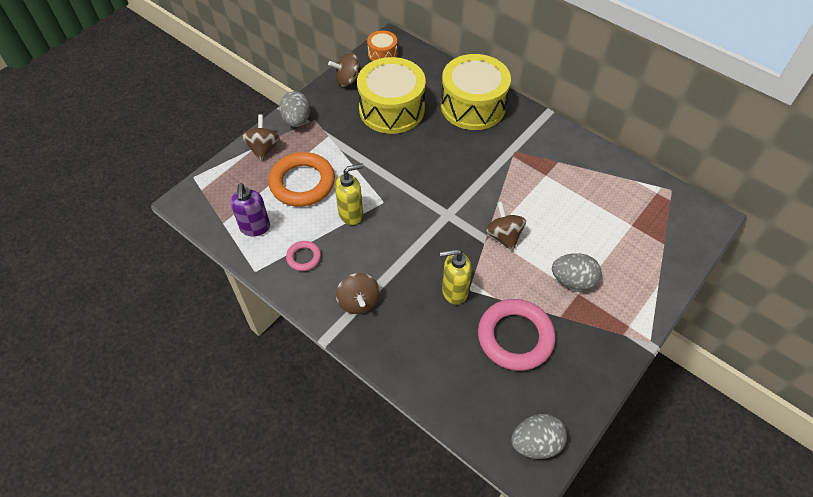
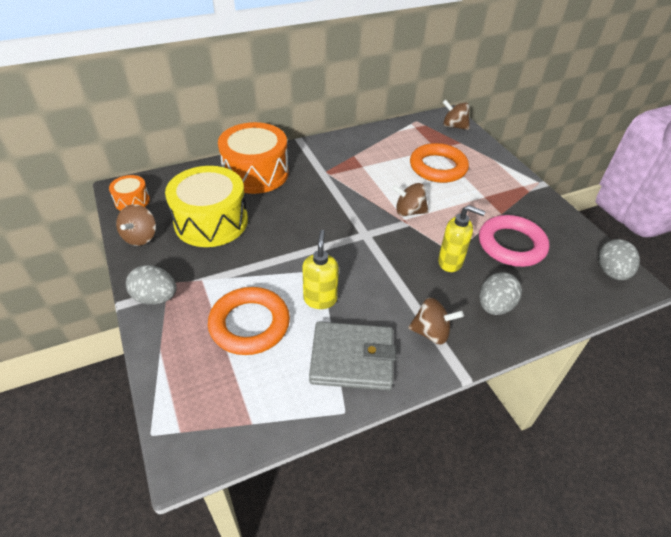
camera: 65 degrees left, 10 degrees down
(255, 228) = (282, 391): purple soap dispenser -> none
(263, 148) = (169, 342): brown spinning top -> brown spinning top (454, 126)
(304, 257) = (352, 358): pink ring -> grey wallet
(454, 291) = (450, 262): yellow soap dispenser -> yellow soap dispenser turned 90 degrees counterclockwise
(473, 106) = (256, 173): yellow drum -> orange drum
(573, 280) = (471, 194): grey egg -> grey egg (494, 306)
(597, 237) = (438, 167): none -> orange ring

